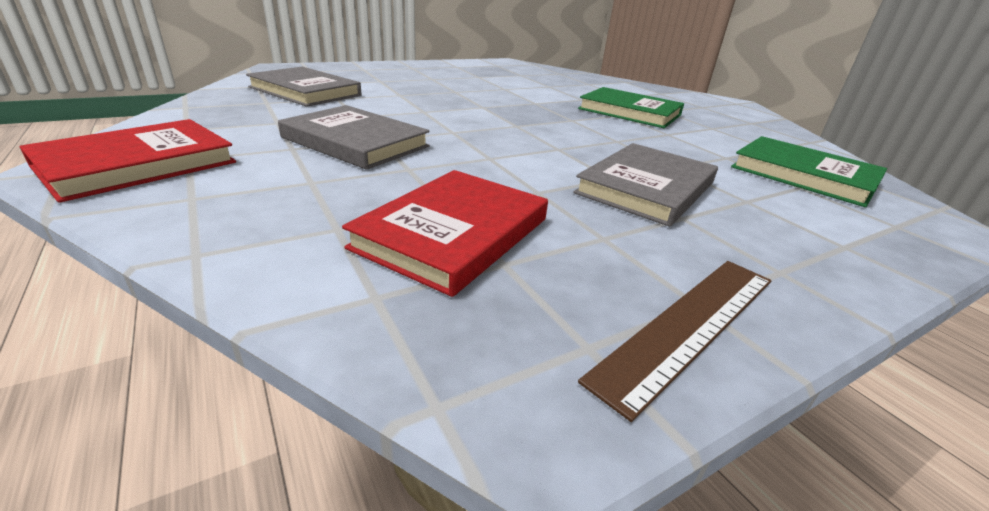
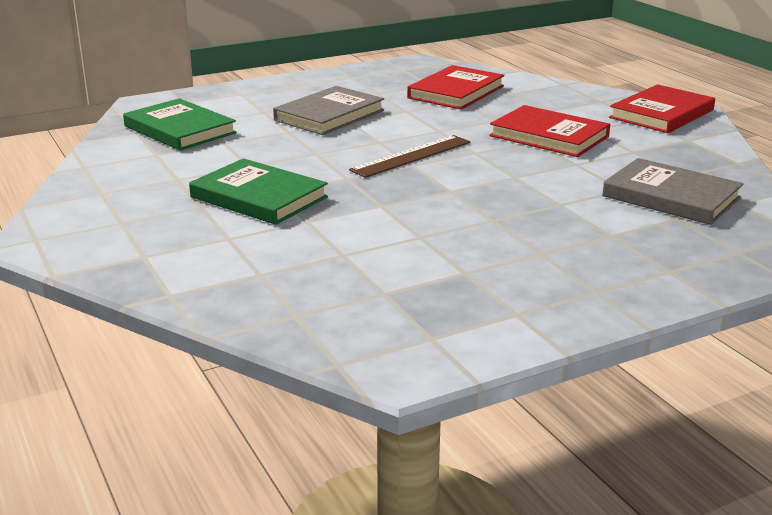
camera: 175 degrees left, 5 degrees down
(355, 142) = (549, 136): grey book -> red book
(690, 324) = (360, 73): brown ruler -> brown ruler (411, 156)

